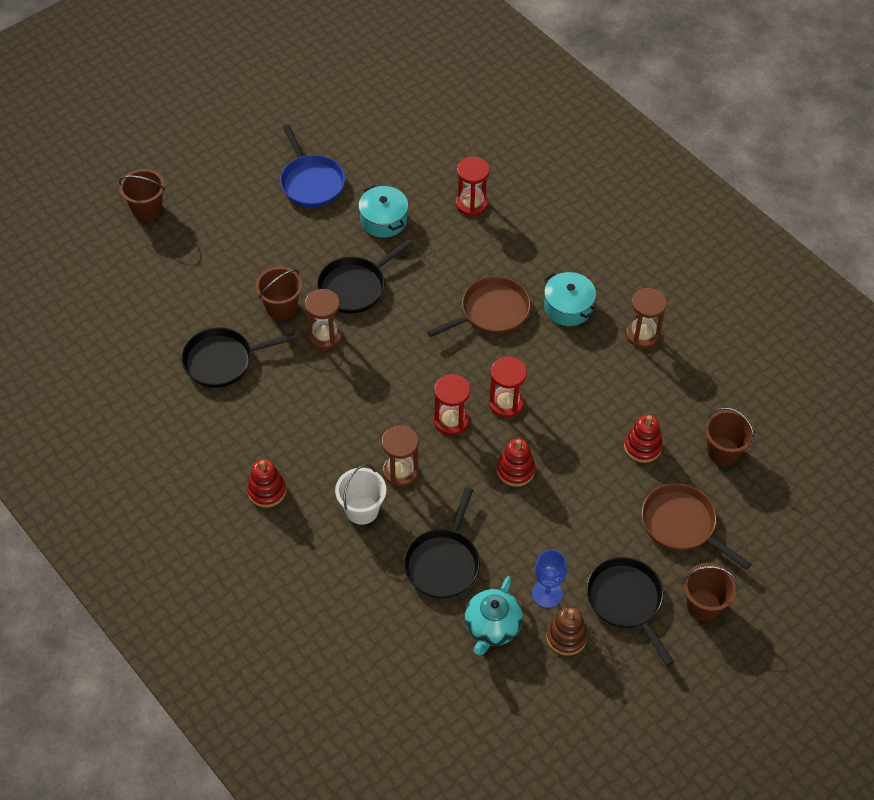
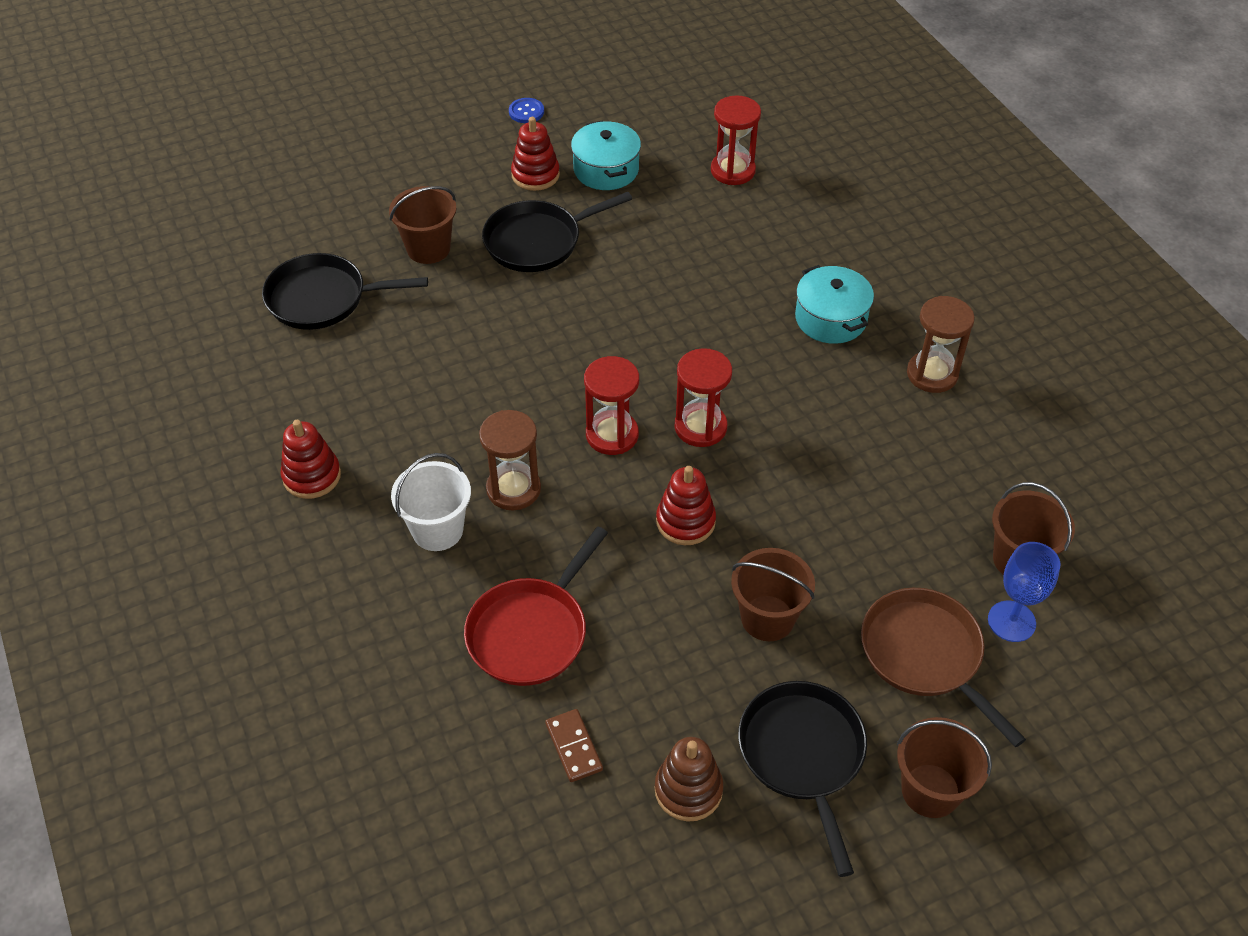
camera: 15 degrees right, 5 degrees down
(147, 209) = (303, 108): brown bucket -> brown bucket (767, 618)
(311, 182) = (526, 112): blue pan -> blue button
(325, 336) = (473, 293): brown hourglass -> none
(443, 563) = (531, 632): black pan -> red pan
(491, 312) = (717, 305): brown pan -> none
(492, 627) = (574, 747): turquoise teapot -> brown domino
(547, 594) = (677, 715): blue goblet -> blue goblet (1011, 621)
(642, 446) = (891, 527): red stacking toy -> red stacking toy (535, 175)

